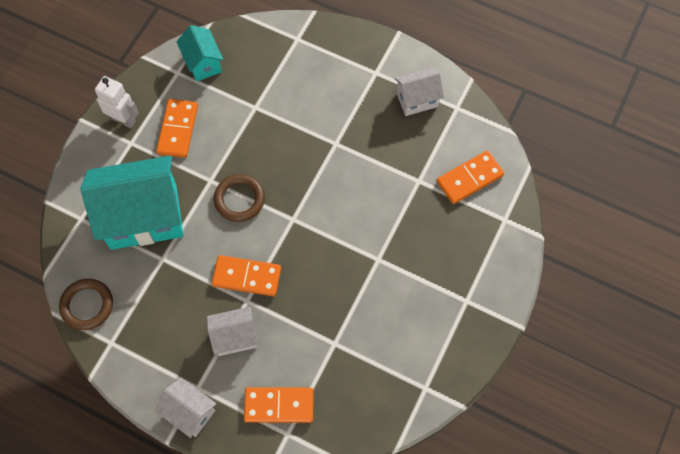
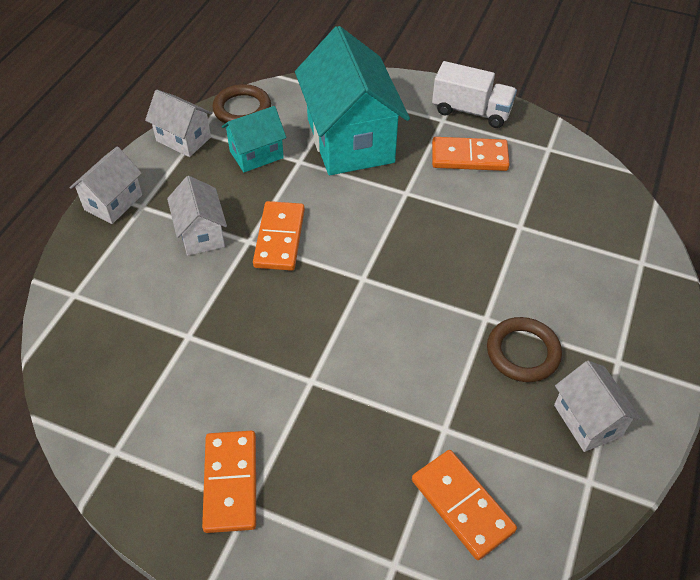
camera: 85 degrees right, 15 degrees down
(119, 356) = (183, 139): none -> white house
(123, 120) = (471, 111): white robot -> white truck
(203, 63) = (569, 170): turquoise house -> turquoise house (256, 154)
(239, 199) = (384, 222): brown ring -> brown ring (523, 352)
(279, 405) = (111, 283): orange domino -> orange domino (231, 482)

